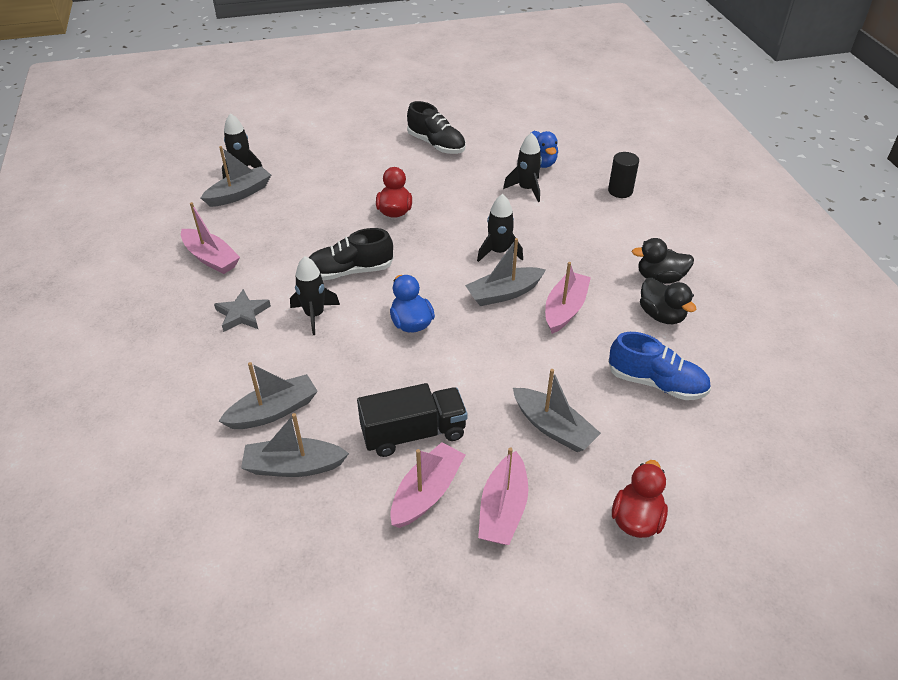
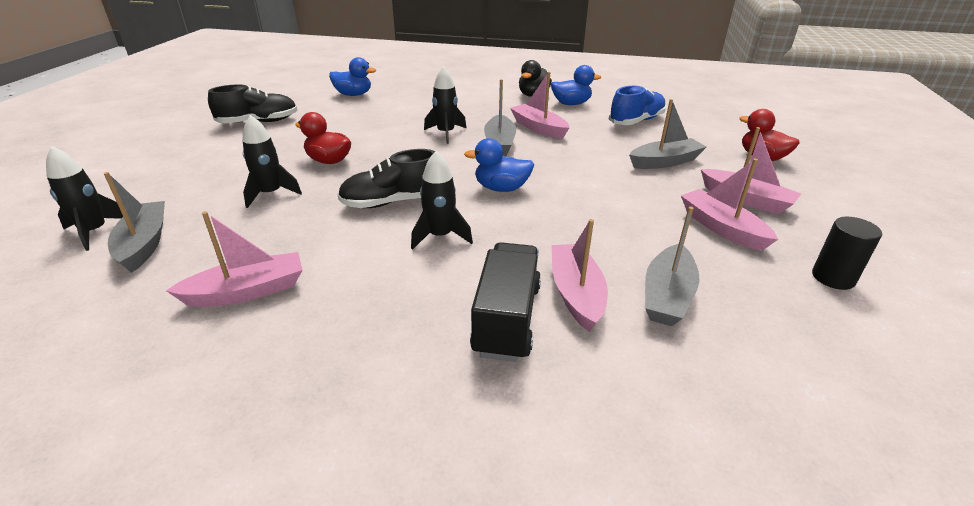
camera: 65 degrees left, 10 degrees down
(242, 314) = (389, 285): grey star -> none
(273, 411) = (576, 294): grey boat -> pink boat
(350, 271) = (392, 202): black shoe -> black shoe turned 60 degrees clockwise
(413, 433) = (647, 218): black truck -> black truck (506, 319)
(526, 189) = (379, 106): black rocket -> black rocket (271, 194)
(620, 191) = (426, 82): black cylinder -> black cylinder (833, 278)
(661, 315) = (571, 104): black duck -> blue duck

